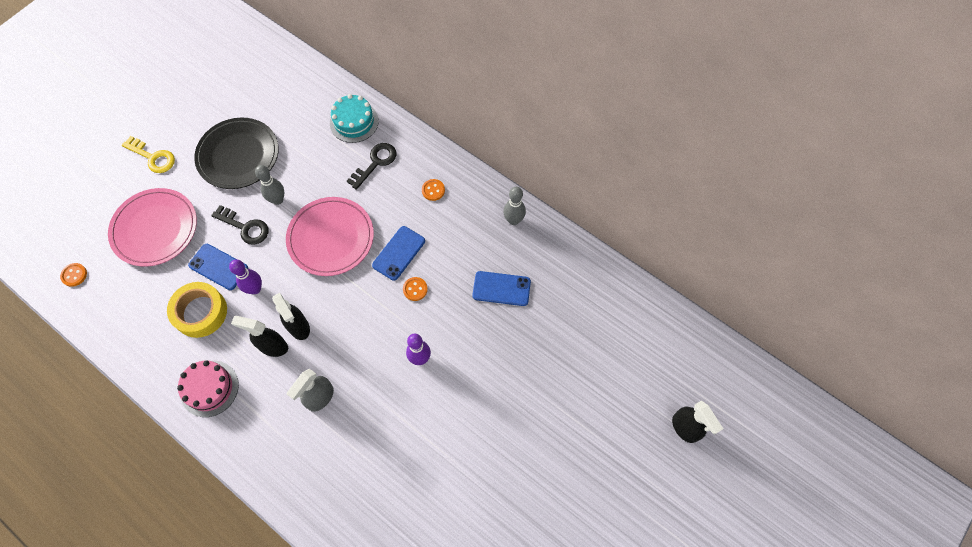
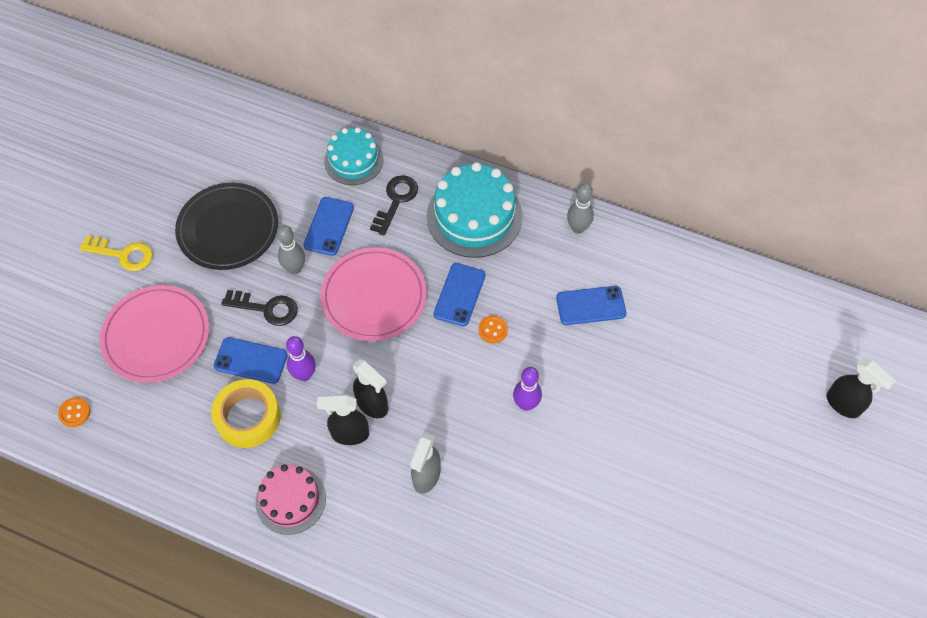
camera: 15 degrees left, 5 degrees down
(316, 172) = (329, 226): none -> blue phone
(433, 190) = (474, 216): orange button -> turquoise cake

